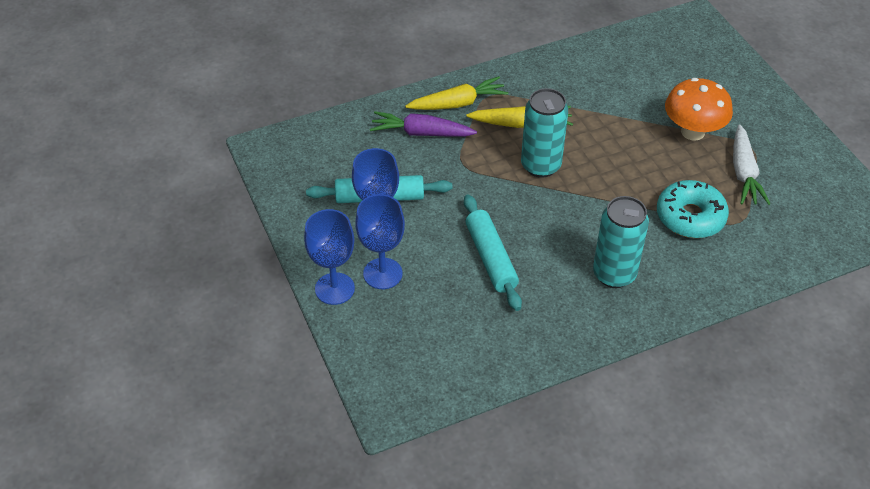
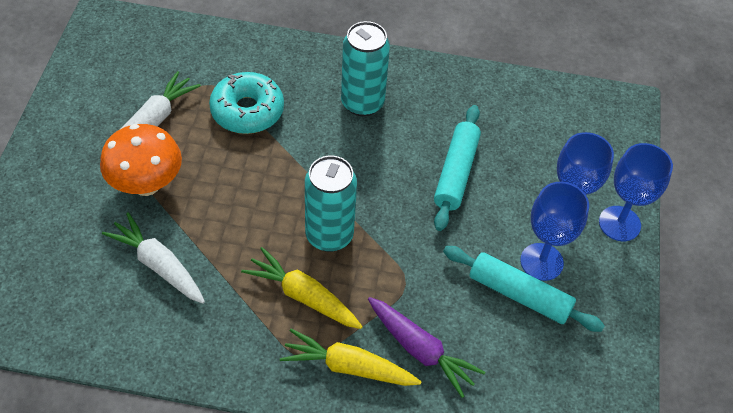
camera: 150 degrees left, 5 degrees up
(626, 94) = (158, 265): none -> white carrot

